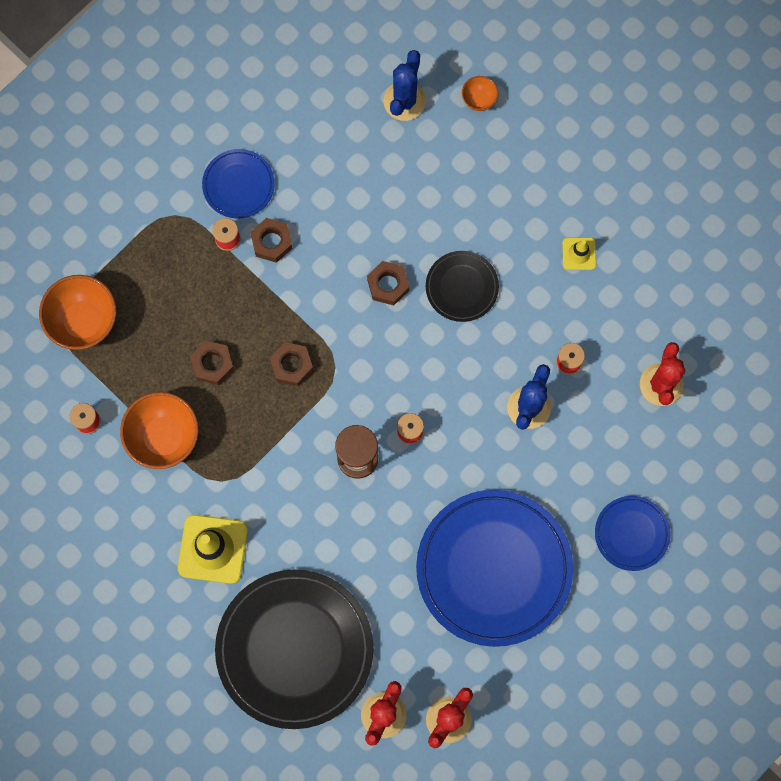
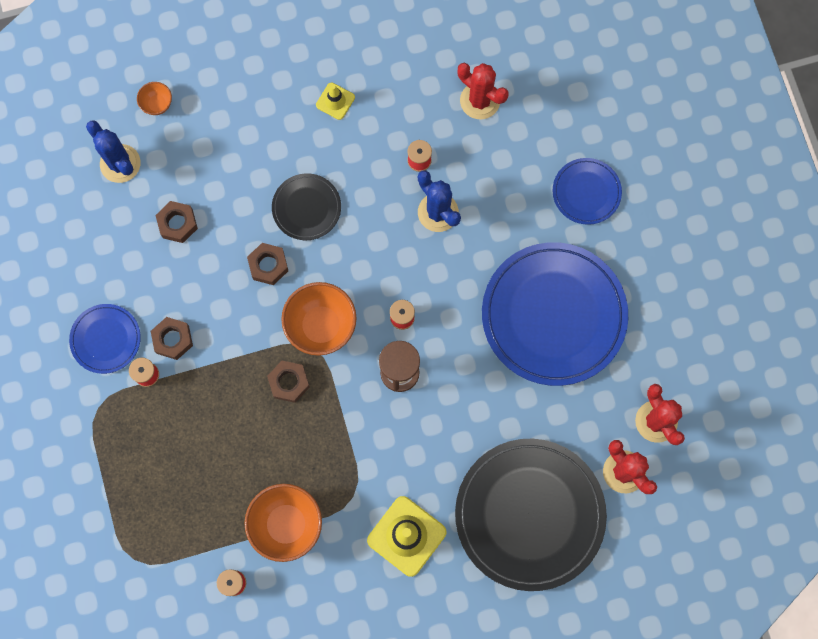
camera: 60 degrees left, 0 degrees up
(84, 321) = (143, 537): orange bowl -> orange bowl (321, 326)
(212, 364) = (248, 448): brown nut -> brown nut (177, 224)

